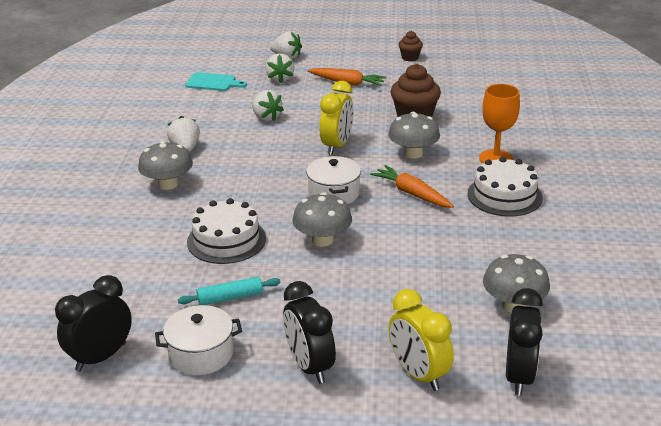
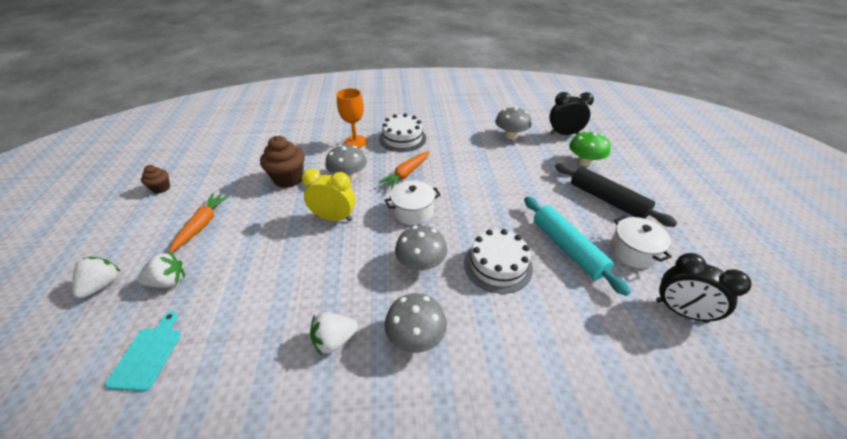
camera: 100 degrees left, 10 degrees up
(230, 297) = (567, 248): turquoise rolling pin -> turquoise rolling pin, size x1.80
(266, 117) = (268, 277): white strawberry -> none
(309, 366) = (607, 200): black clock -> black rolling pin
(322, 240) = (477, 210): grey mushroom -> grey mushroom (421, 263)
(418, 374) = (584, 162): yellow clock -> green mushroom

